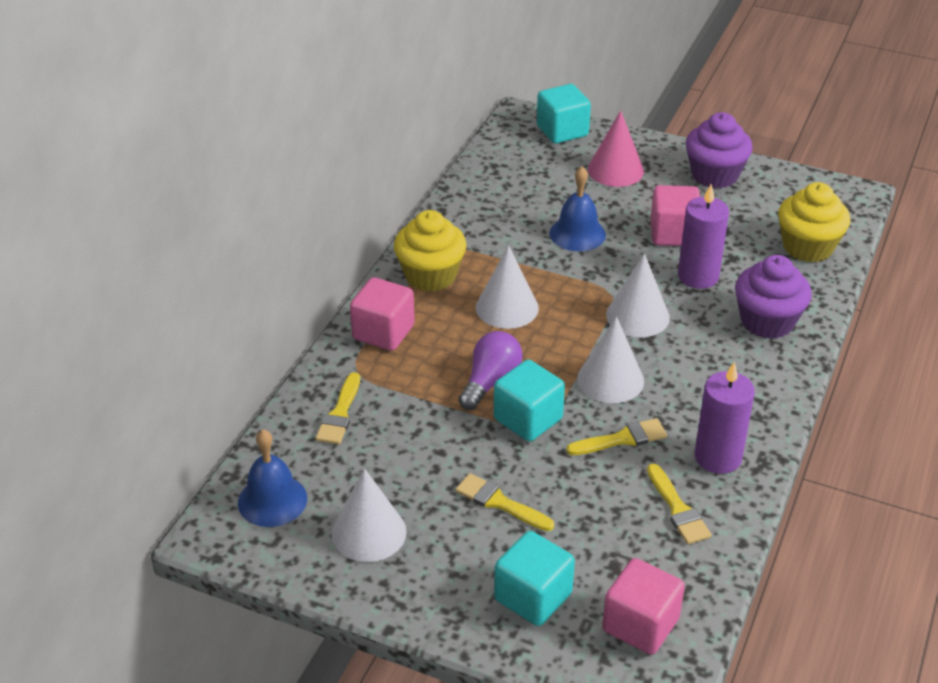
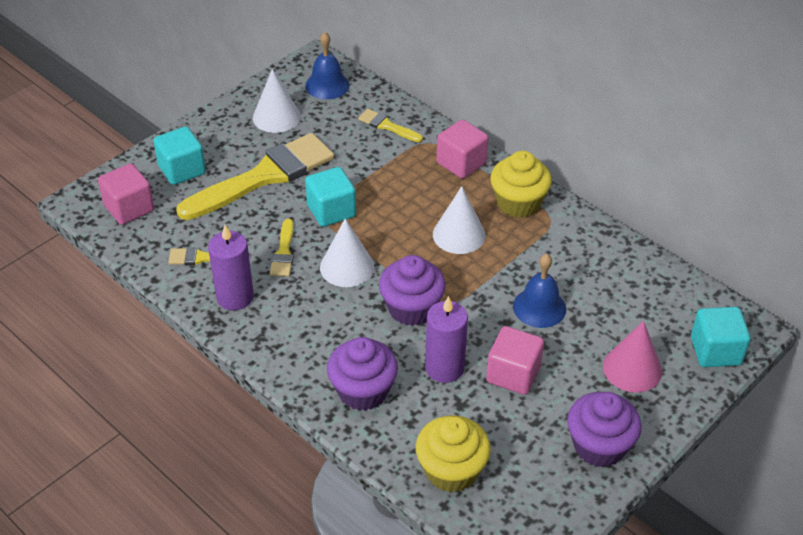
camera: 110 degrees right, 5 degrees up
(490, 381) = (380, 203): purple light bulb -> none
(499, 502) = (264, 176): yellow brush -> yellow brush, size x2.28
(637, 316) = (411, 308): white cone -> purple cupcake

